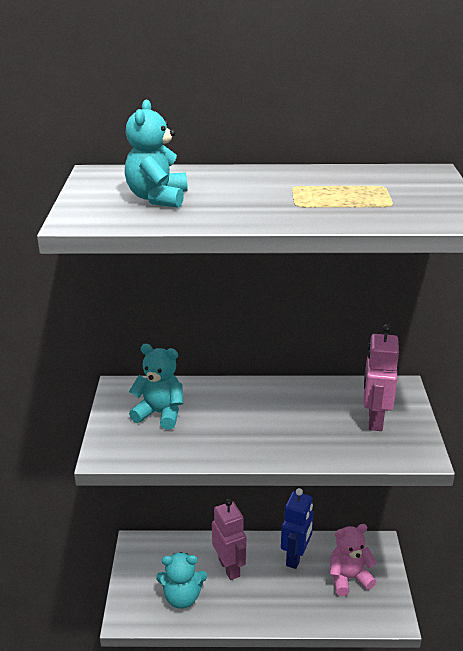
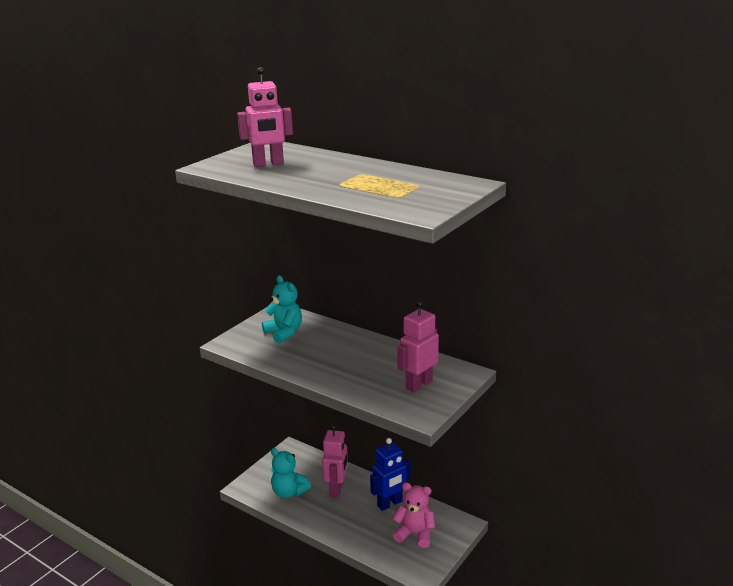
camera: 35 degrees right, 5 degrees down
(157, 198) = (268, 164): turquoise teddy bear -> pink robot

